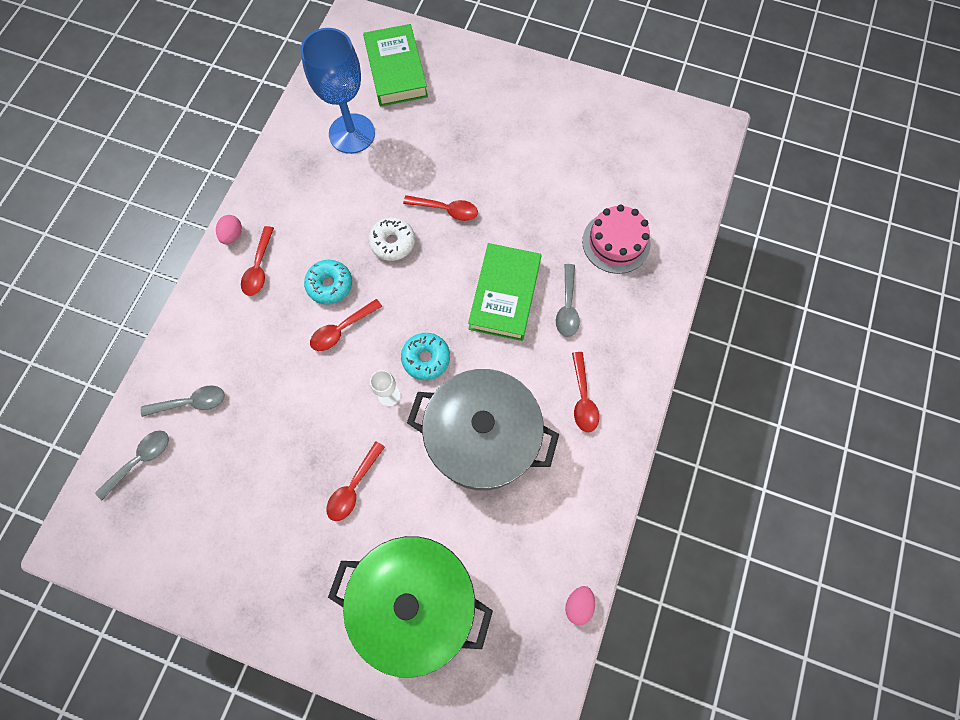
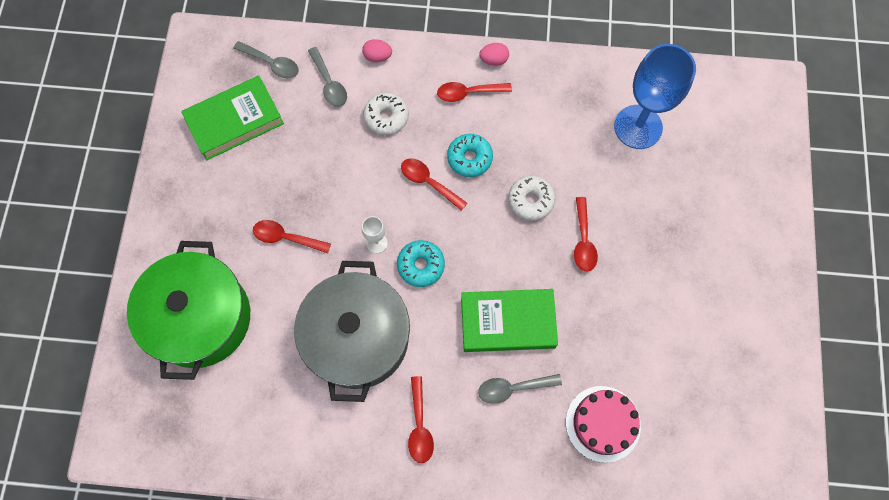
camera: 75 degrees right, 0 degrees up
(254, 353) = (386, 117): none -> white donut
(396, 70) = (729, 145): green book -> green book (235, 121)
(578, 604) = (223, 464): pink egg -> pink egg (377, 57)
(583, 398) = (420, 426): red spoon -> red spoon turned 75 degrees counterclockwise

